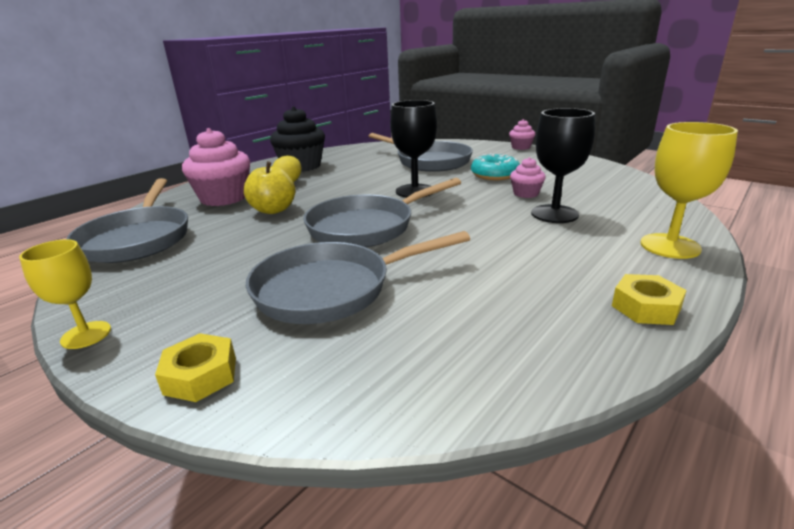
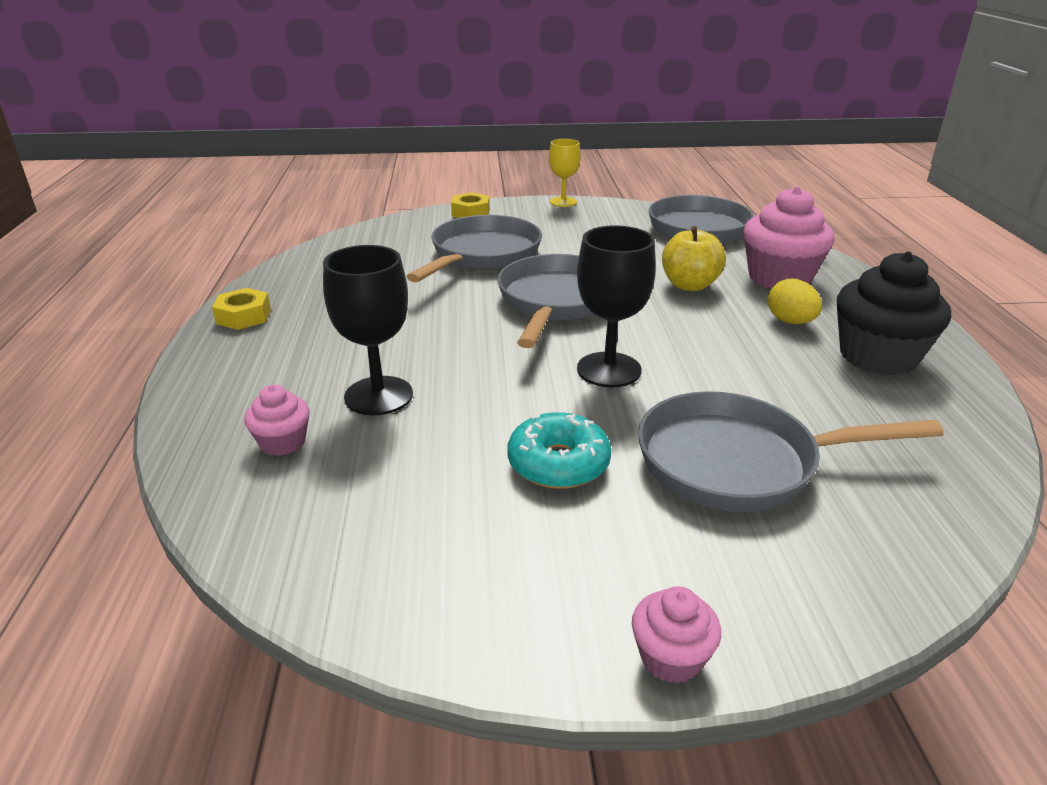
camera: 135 degrees right, 5 degrees up
(526, 194) = (453, 426): pink cupcake -> pink cupcake (283, 442)
(670, 246) = (220, 390): yellow goblet -> none

